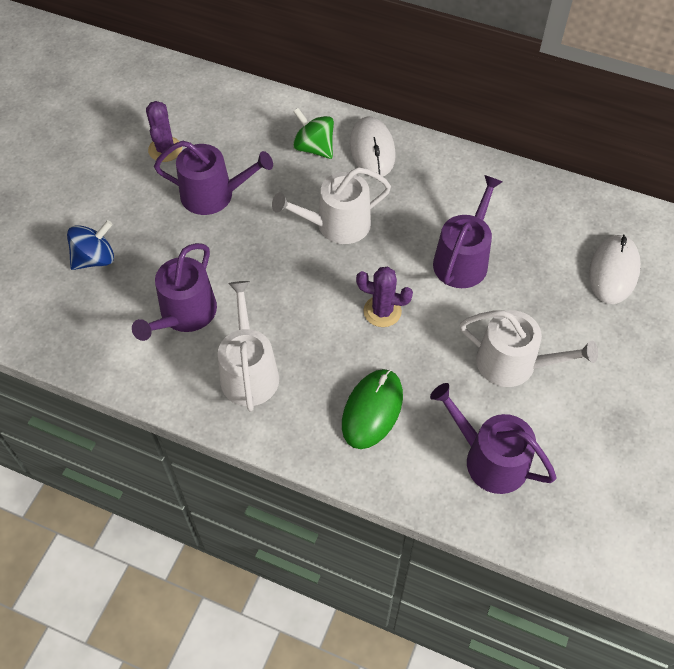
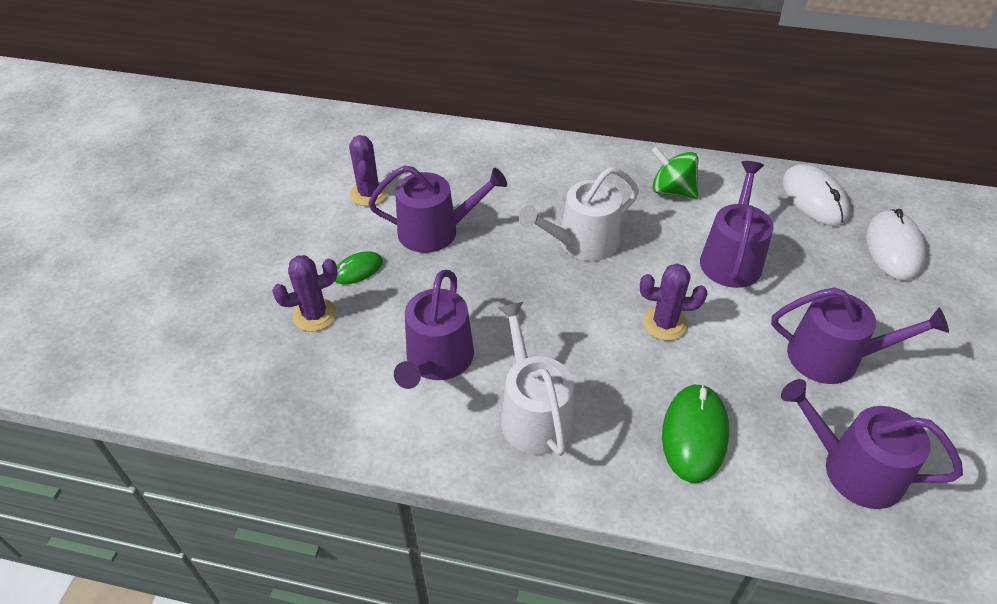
camera: 10 degrees left, 10 degrees down
(95, 259) = (314, 315): blue spinning top -> purple cactus
(139, 222) = (358, 270): none -> green mouse
(314, 148) = (531, 172): green spinning top -> green spinning top (672, 190)
(372, 149) = (594, 167): white mouse -> white mouse (814, 198)
(514, 364) = (833, 357): white watering can -> purple watering can

